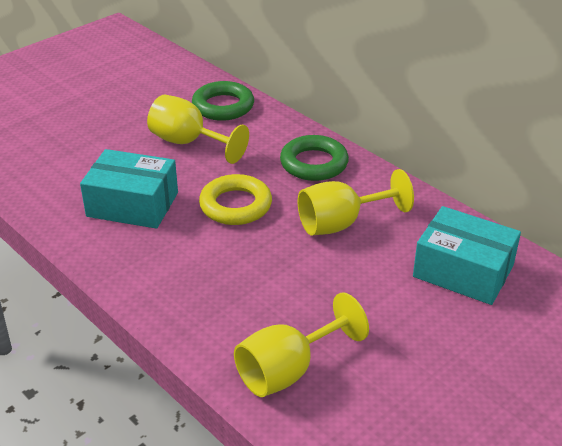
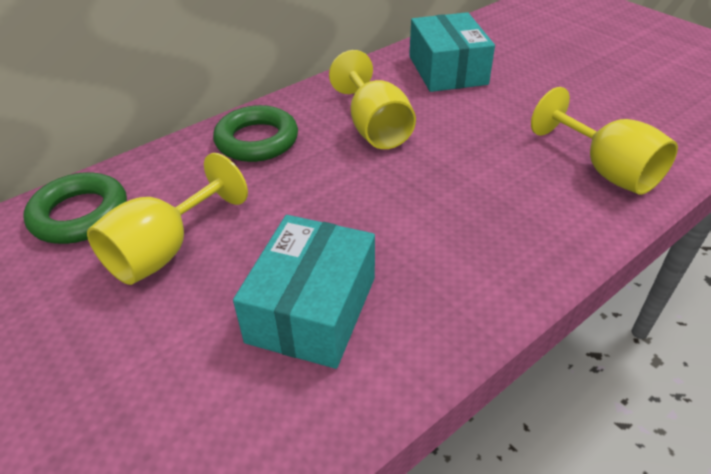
camera: 85 degrees left, 5 degrees up
(235, 205) = (330, 203): yellow ring -> none
(463, 271) = (447, 70): turquoise box -> turquoise box turned 45 degrees counterclockwise

